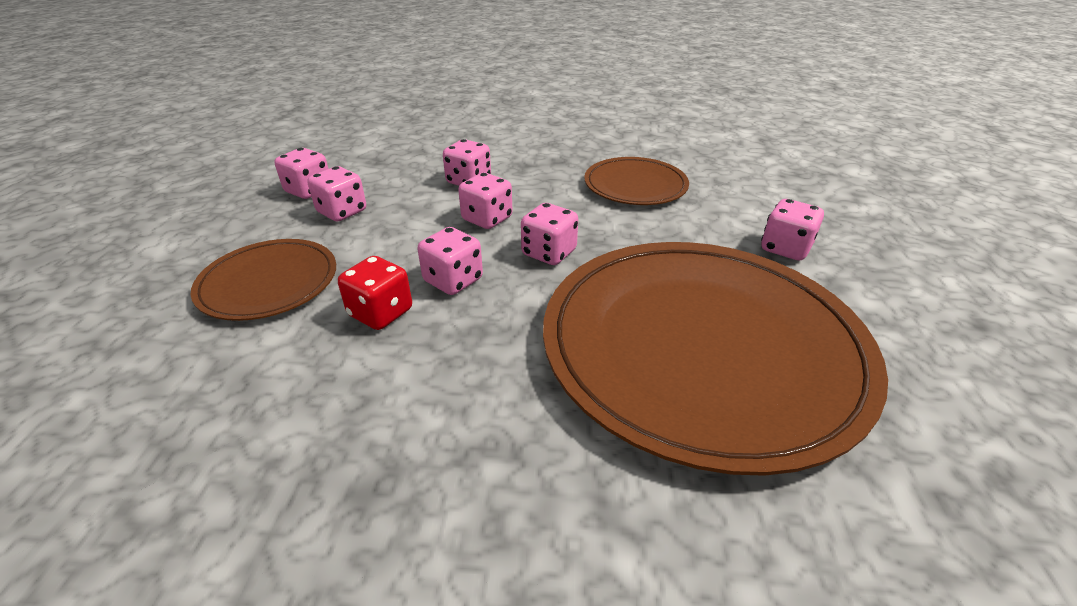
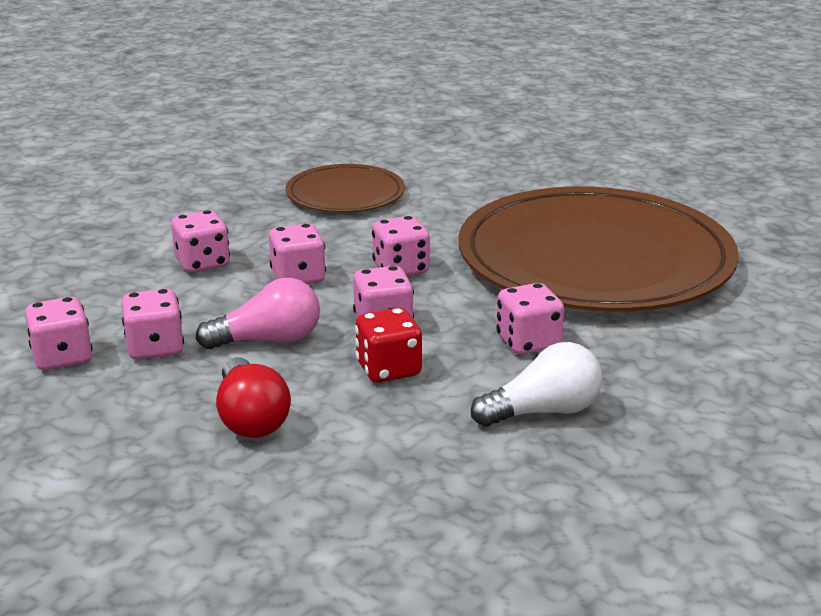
camera: 55 degrees left, 10 degrees down
(268, 283) = (251, 418): brown plate -> red light bulb
(365, 435) = (543, 411): none -> white light bulb
(385, 245) = (268, 340): none -> pink light bulb
(785, 248) = (524, 183): pink dice -> pink dice (528, 342)

